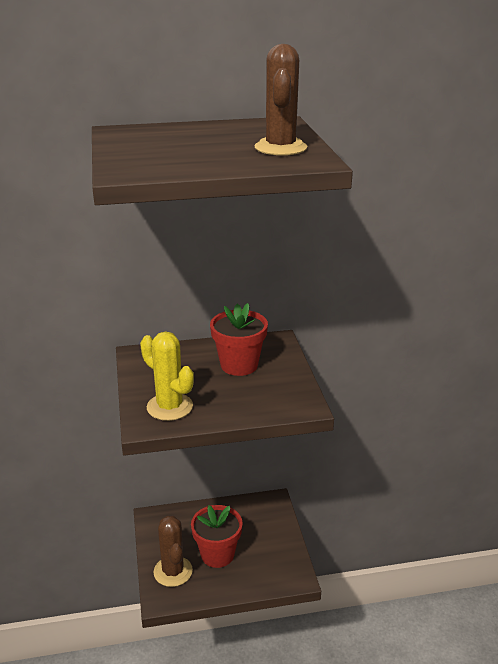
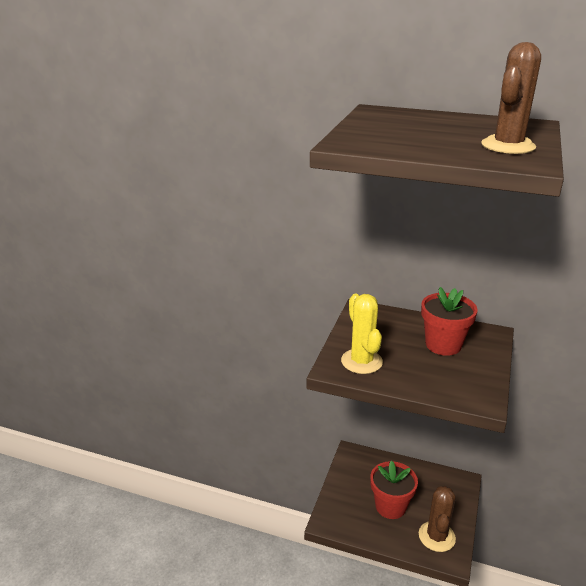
camera: 30 degrees right, 0 degrees up
(173, 571) = (347, 504): brown cactus -> brown cactus (436, 536)

